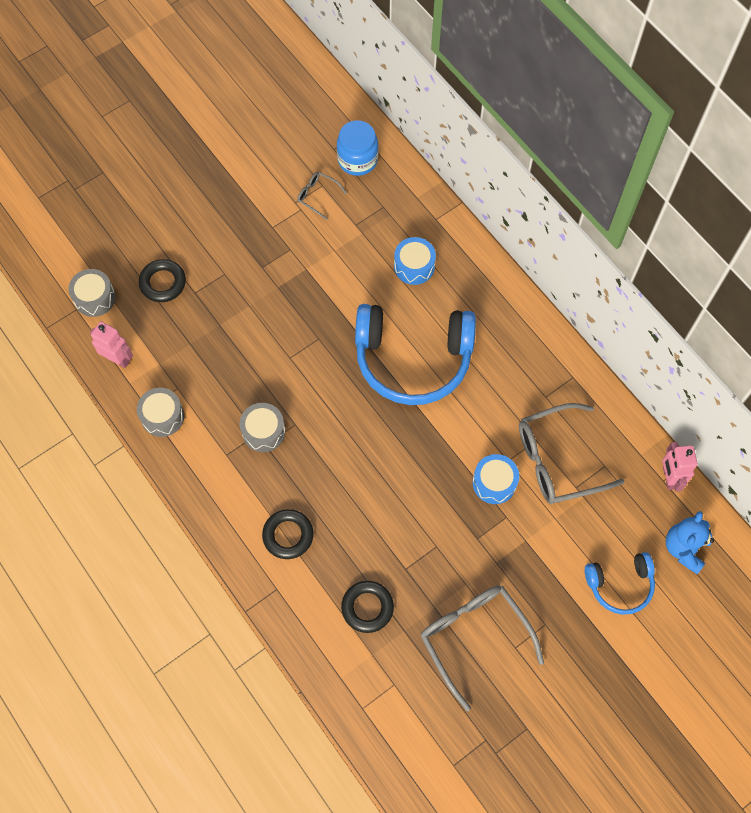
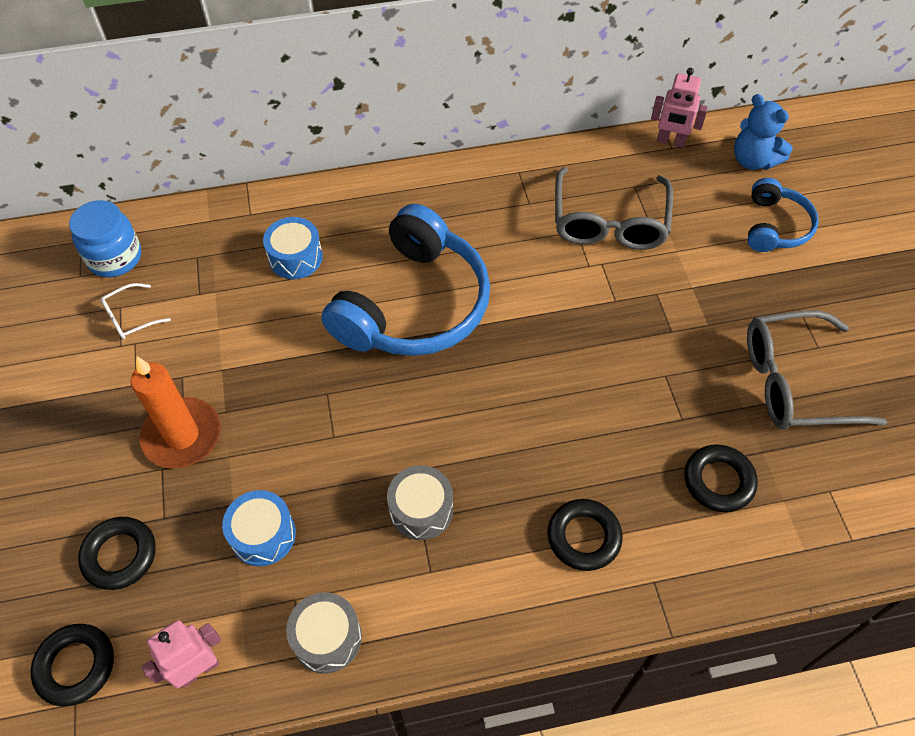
camera: 65 degrees left, 10 degrees down
(94, 298) = (76, 666): grey drum -> black ring
(250, 272) = (182, 435): none -> orange candle
(317, 196) = (130, 318): grey glasses -> white glasses
(494, 483) = (610, 288): blue drum -> blue drum (263, 535)

